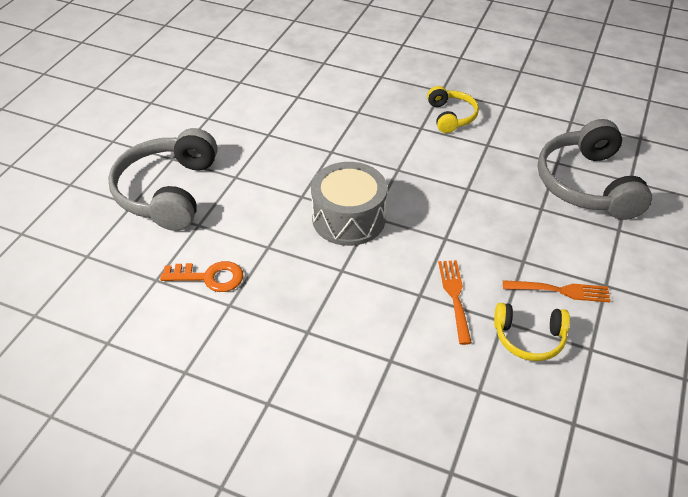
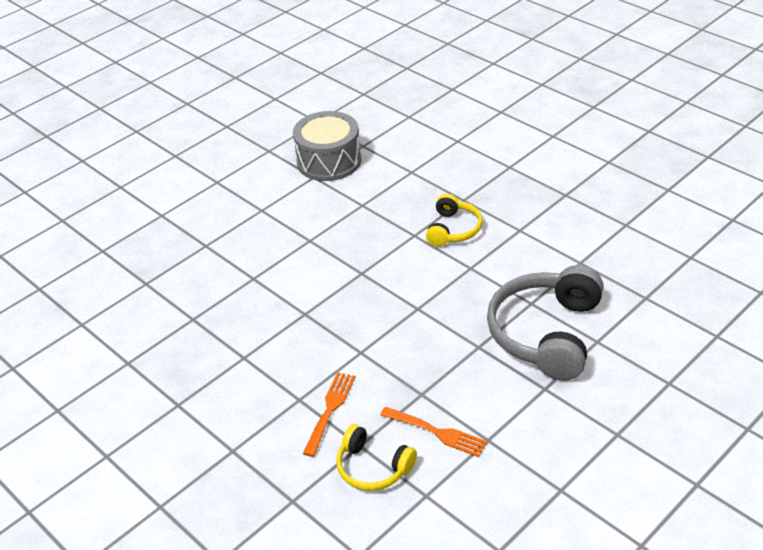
camera: 25 degrees right, 5 degrees down
(168, 192) = (138, 246): grey headphones -> none
(210, 277) = (126, 333): orange key -> none
(348, 219) = (282, 310): grey drum -> grey drum (329, 161)

